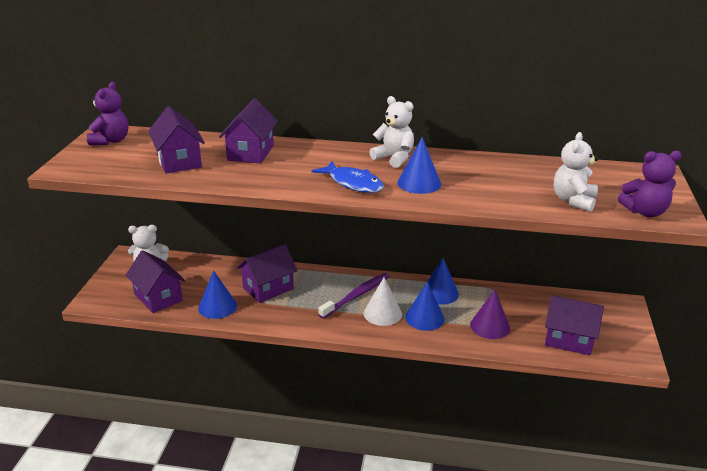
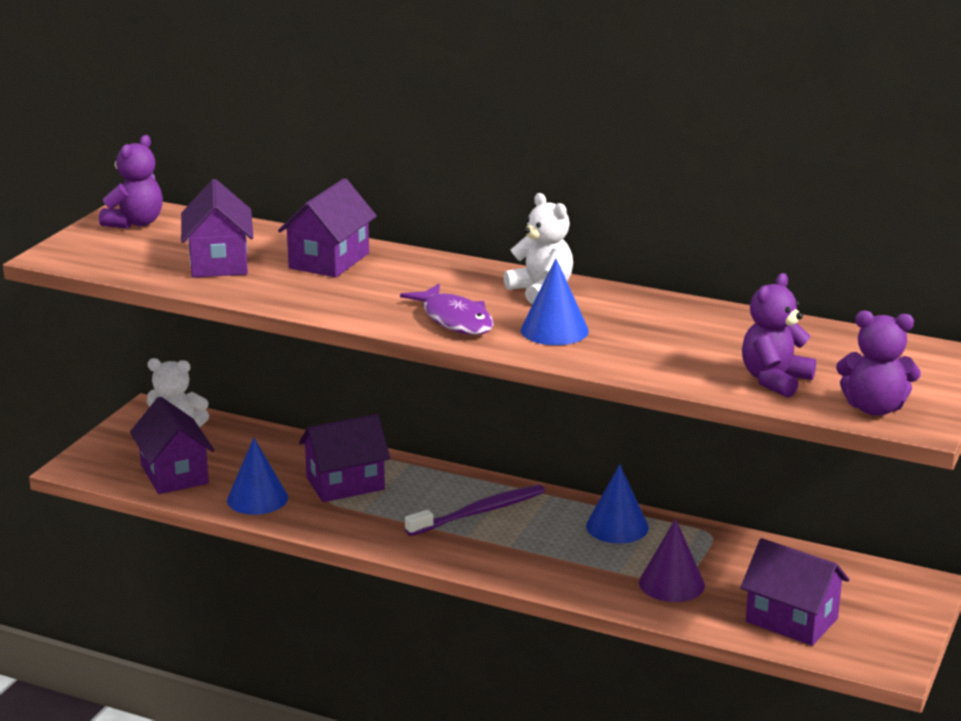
camera: 15 degrees right, 5 degrees down
(353, 183) = (455, 320): blue fish -> purple fish
(382, 313) = (508, 542): white cone -> none
(424, 318) = (572, 558): blue cone -> none
(573, 201) = (775, 380): white teddy bear -> purple teddy bear

